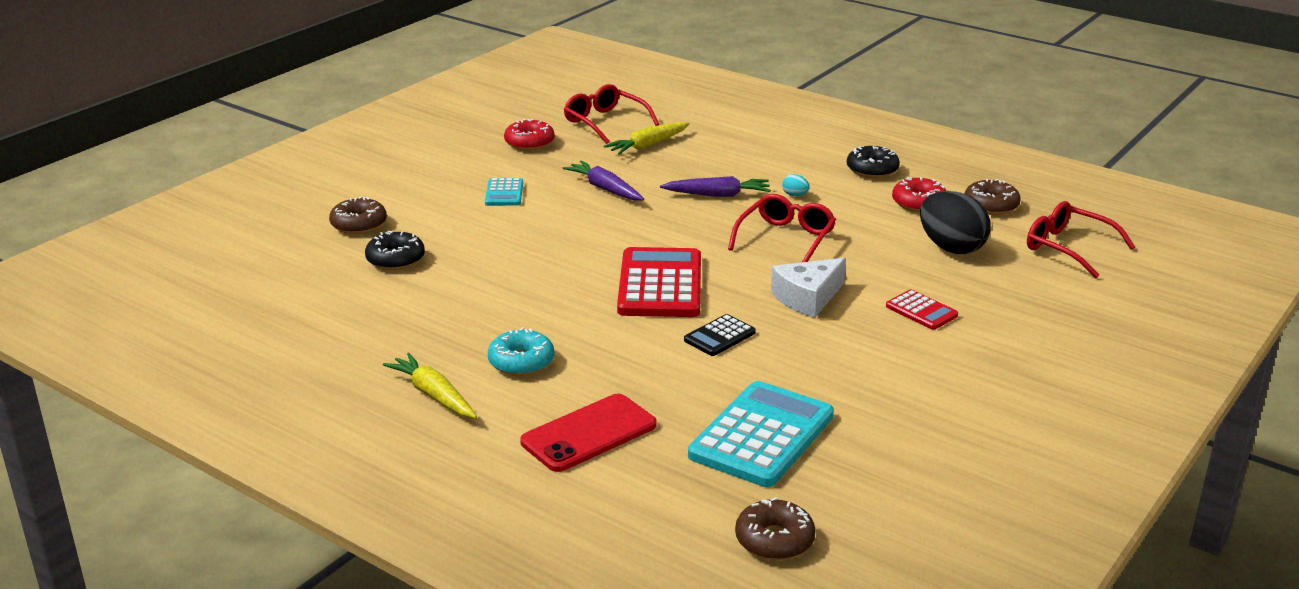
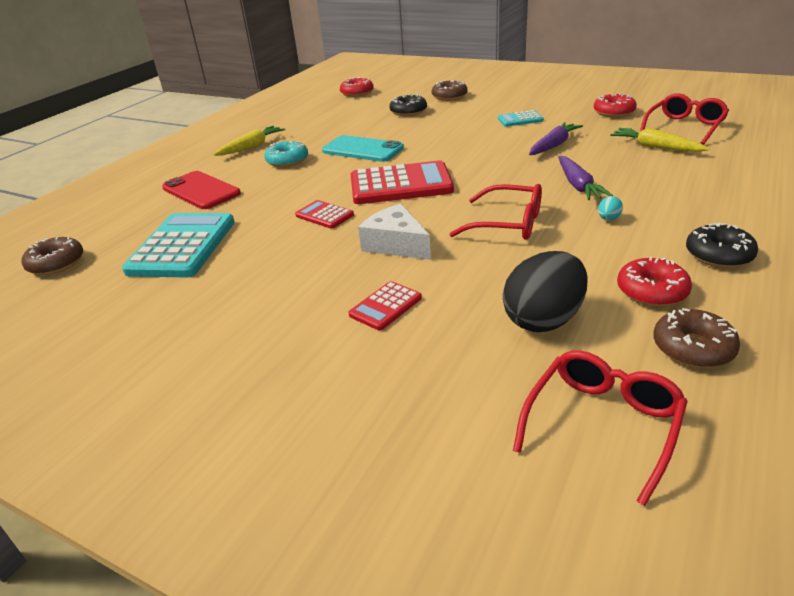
camera: 85 degrees right, 5 degrees up
(247, 294) = (357, 93): none -> red donut
(523, 302) = (362, 149): none -> turquoise phone
(719, 336) = (324, 215): black calculator -> red calculator
(761, 436) = (182, 246): turquoise calculator -> turquoise calculator turned 105 degrees counterclockwise

